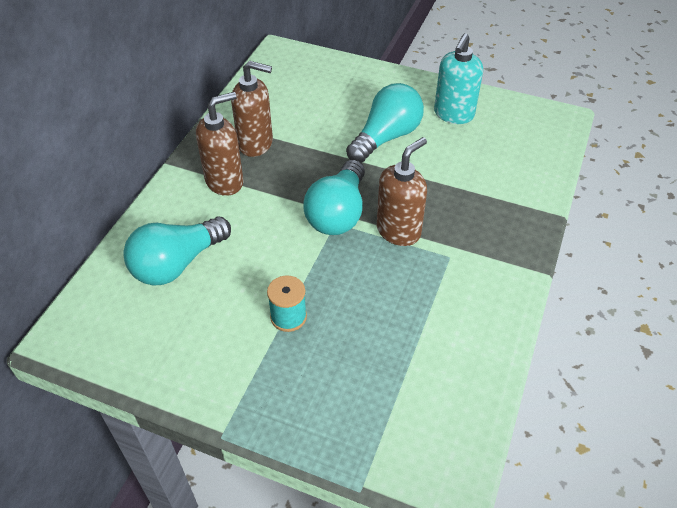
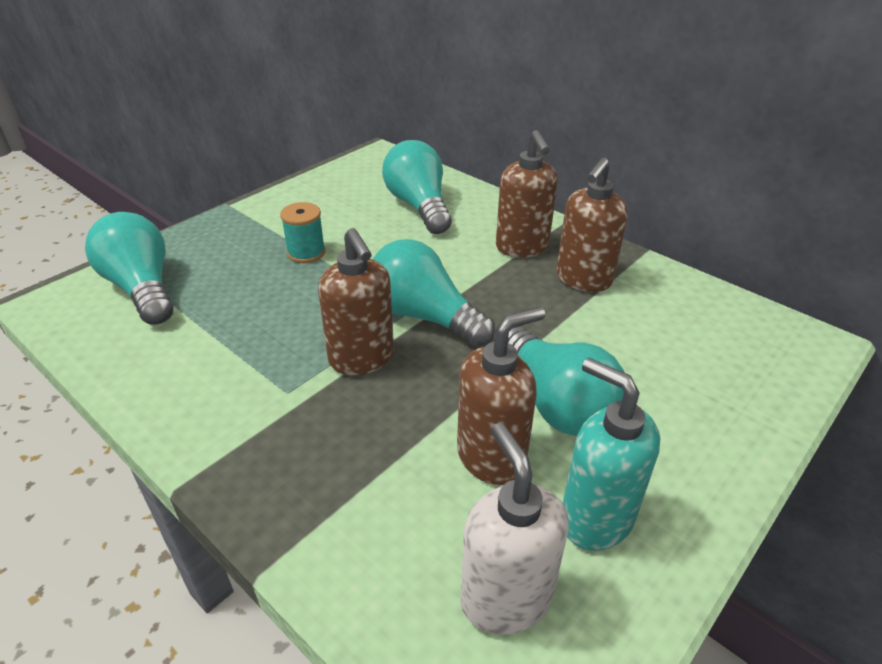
camera: 110 degrees right, 10 degrees down
(396, 416) = (142, 288): none -> turquoise light bulb
(440, 154) = (492, 457): none -> brown soap dispenser
(512, 134) = (505, 598): none -> white soap dispenser

